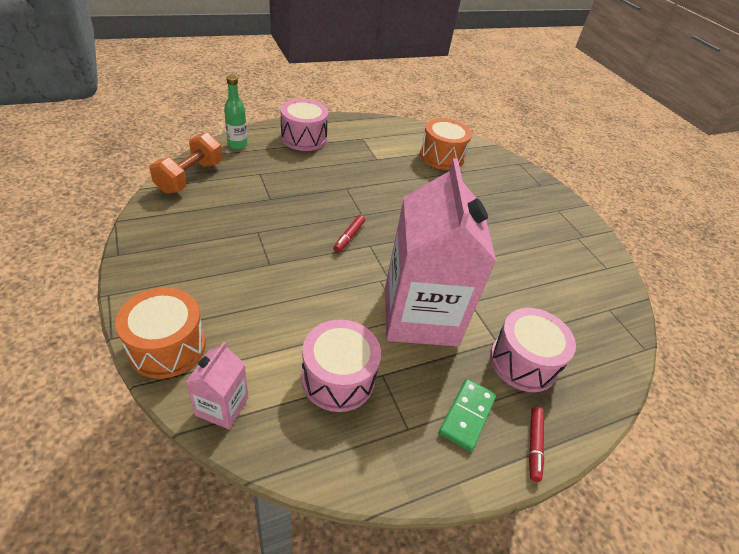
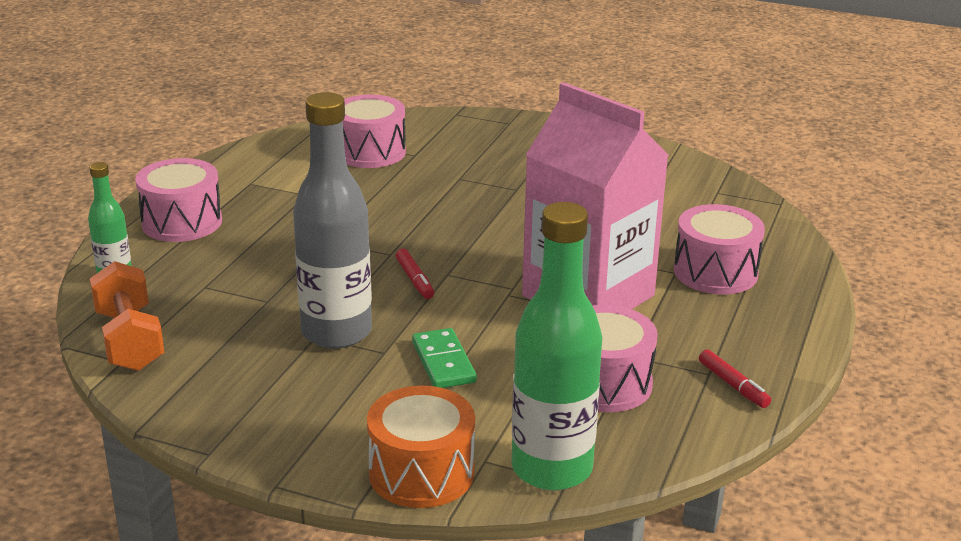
camera: 40 degrees left, 15 degrees down
(222, 406) = (551, 469): pink carton -> green bottle
(268, 237) = (336, 332): none -> grey bottle
(441, 157) = (370, 152): orange drum -> pink drum
(467, 415) = (733, 334): green domino -> green domino (443, 362)
(534, 445) = (803, 318): red marker -> red marker (733, 385)

